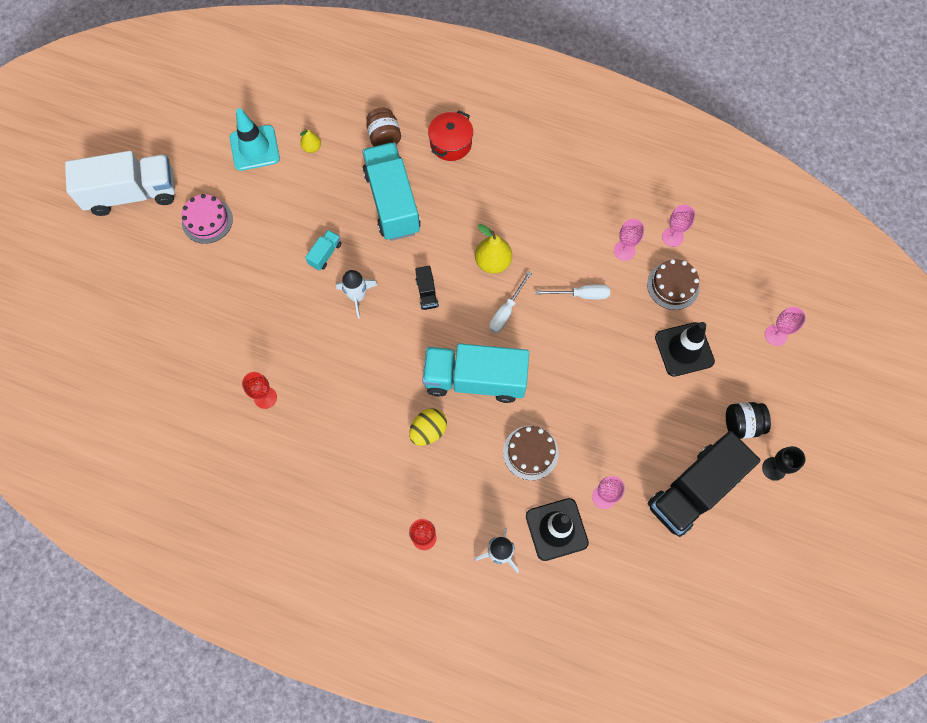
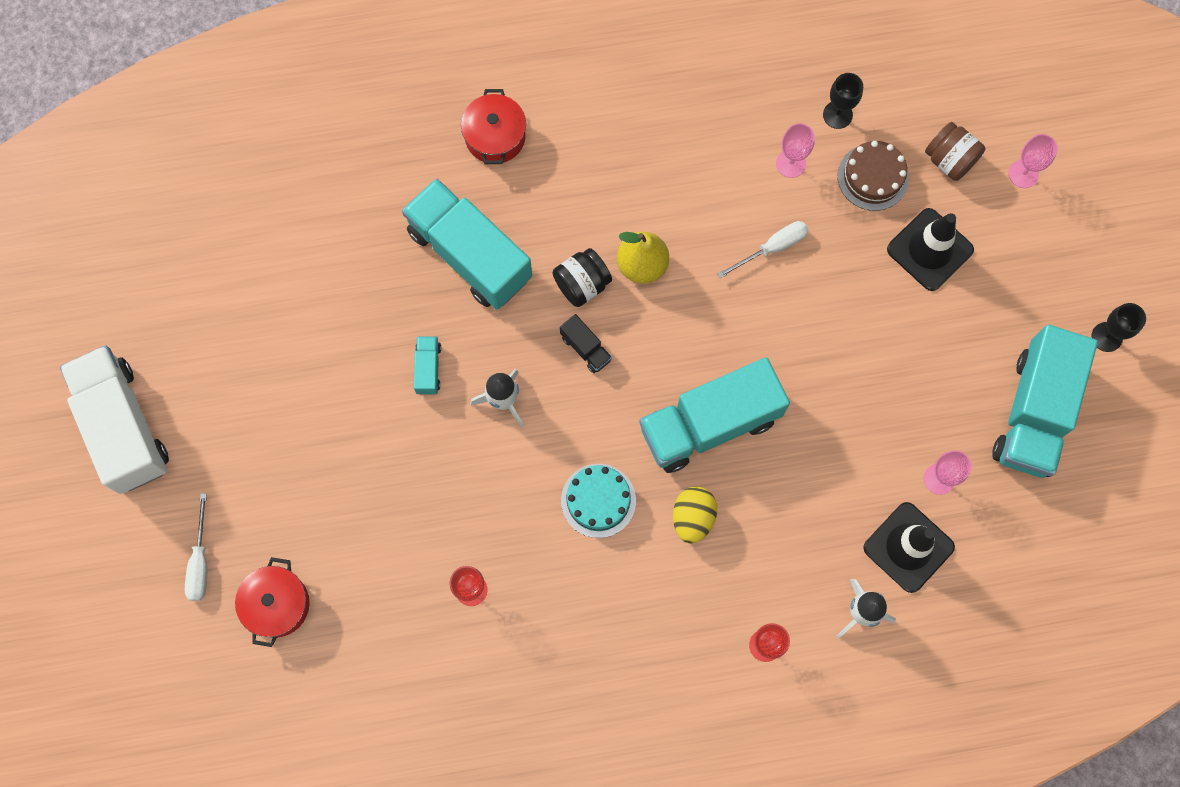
camera: 30 degrees left, 5 degrees up
(132, 194) = (123, 427): white truck -> white truck turned 75 degrees counterclockwise
(148, 341) = (277, 604): none -> red pot
(207, 221) = (247, 408): pink cake -> none
(254, 148) = (244, 278): turquoise traffic cone -> none
(312, 148) = (320, 237): yellow pear -> none
(376, 387) = (598, 500): none -> turquoise cake
(384, 137) = (405, 173): brown jar -> brown jar (949, 160)
(506, 311) = (695, 318): white screwdriver -> white screwdriver (200, 561)
(530, 452) = (826, 475): brown cake -> none
(672, 237) = (837, 115): pink goblet -> black goblet
(694, 490) = (1034, 412): black truck -> turquoise truck
(741, 424) = (1044, 304): black jar -> black jar (582, 284)

